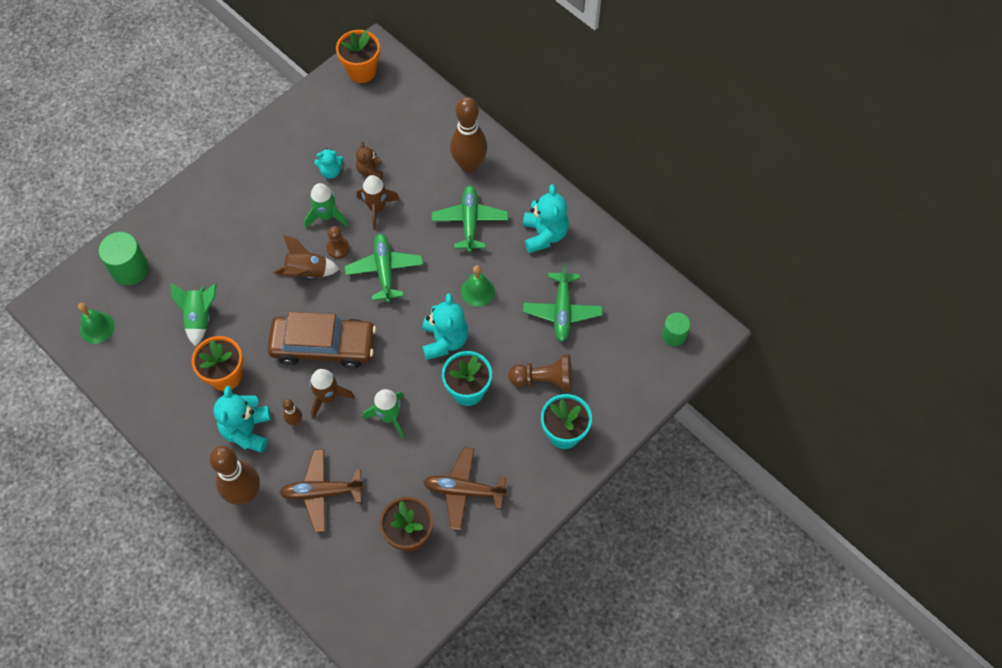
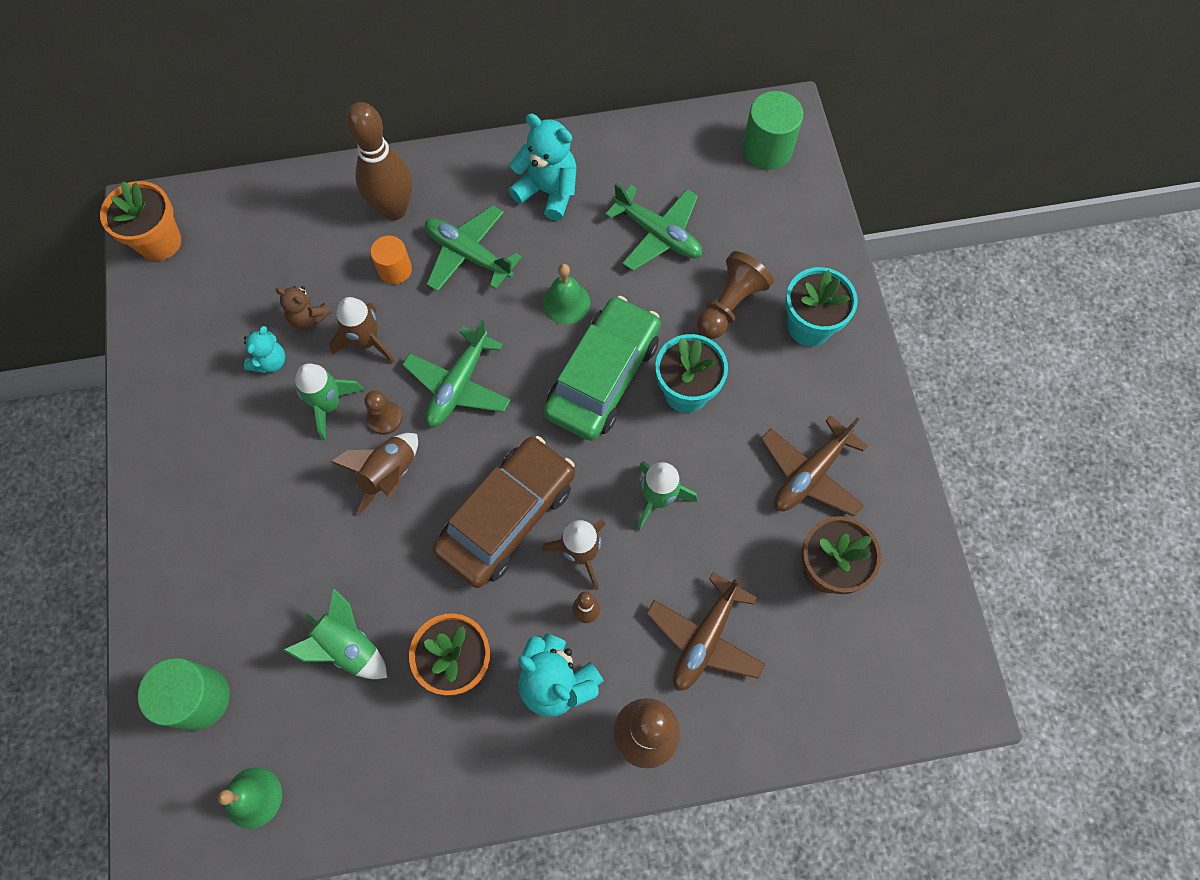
camera: 55 degrees left, 5 degrees up
(384, 270) = (459, 385): green plane -> green plane turned 90 degrees counterclockwise
(431, 192) = (395, 270): none -> orange cylinder
(444, 340) = (603, 376): turquoise teddy bear -> green car
(674, 335) = (767, 149): green cylinder -> green cylinder, size x1.58

